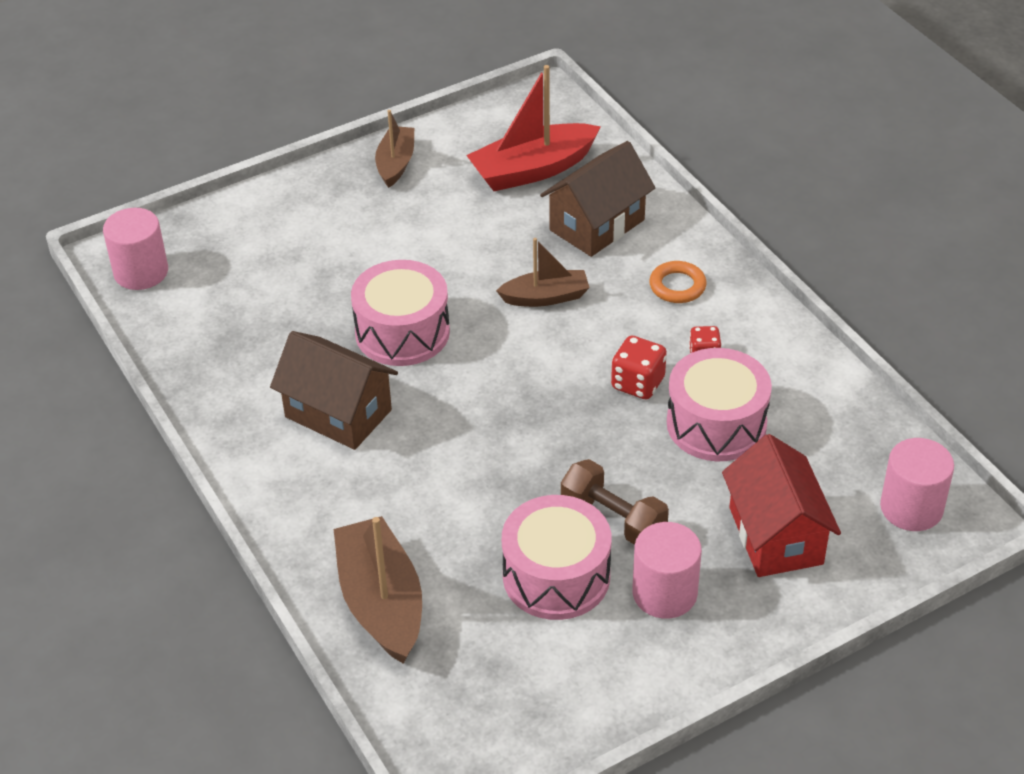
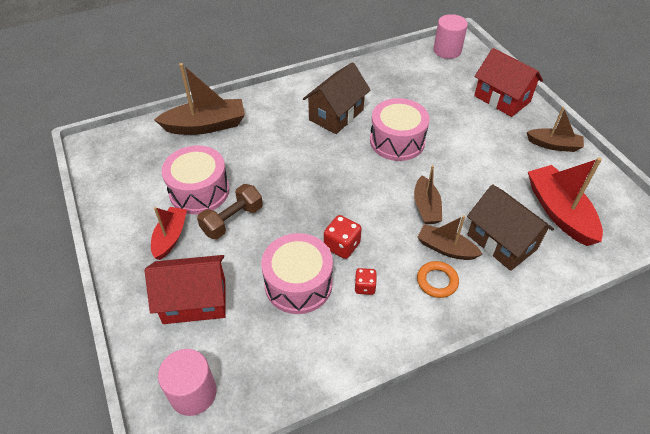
camera: 95 degrees right, 5 degrees up
(285, 210) = (502, 99): none -> red house
(619, 277) = (446, 248): none -> brown boat
(664, 593) = (170, 237): pink cylinder -> red boat

